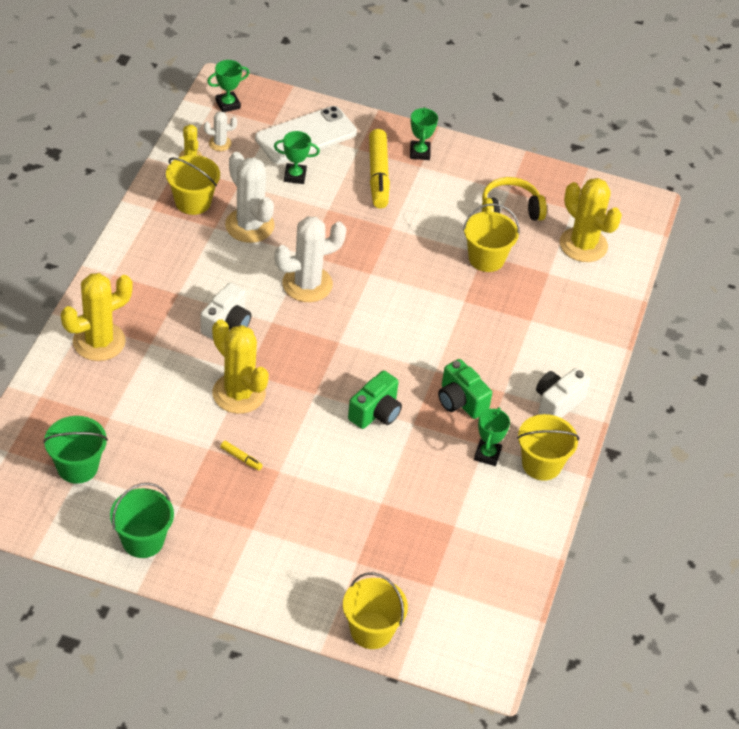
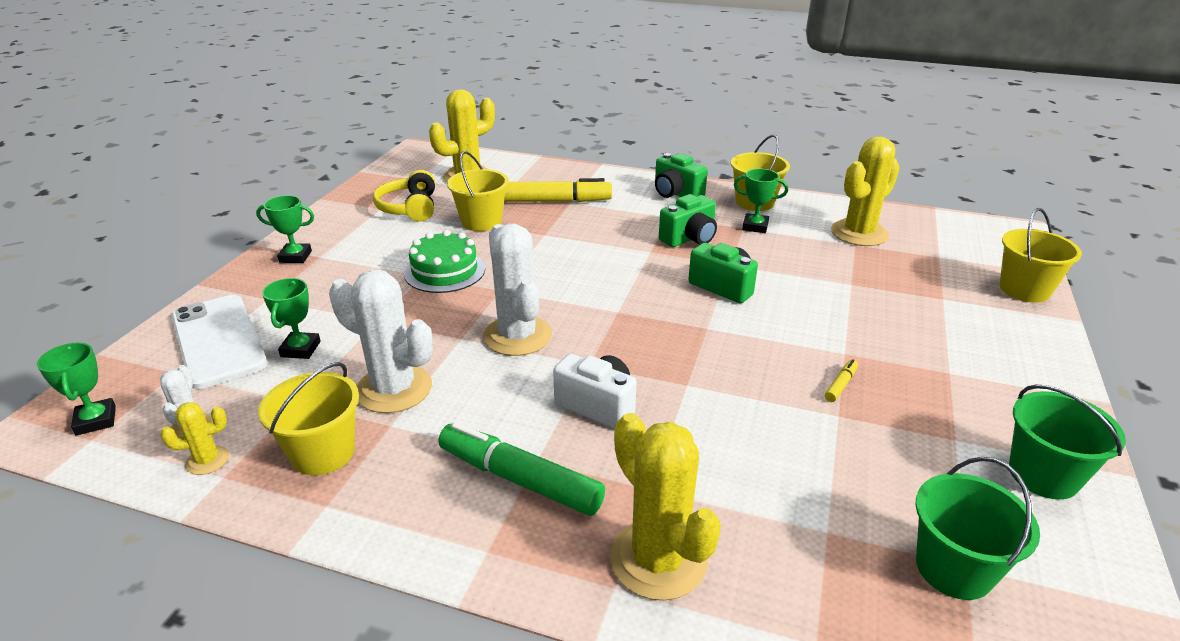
camera: 85 degrees left, 15 degrees down
(163, 286) = (520, 479): none -> green marker
(239, 393) = (728, 390): yellow cactus -> yellow cactus (859, 233)
(249, 225) = (394, 389): white cactus -> white cactus turned 60 degrees clockwise
(378, 175) = (325, 284): yellow marker -> yellow marker (557, 201)
(398, 240) = (445, 271): none -> green cake
(557, 403) = (676, 193): white camera -> green camera

